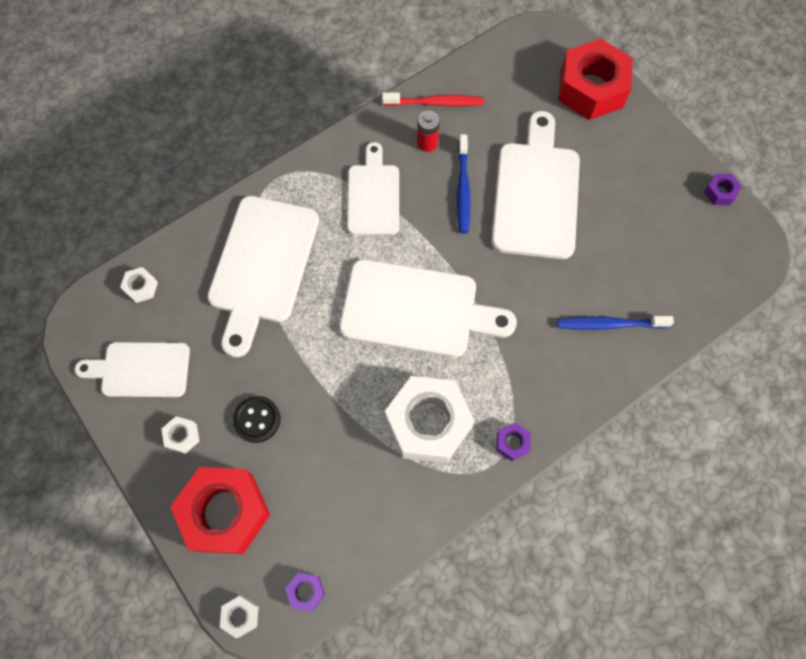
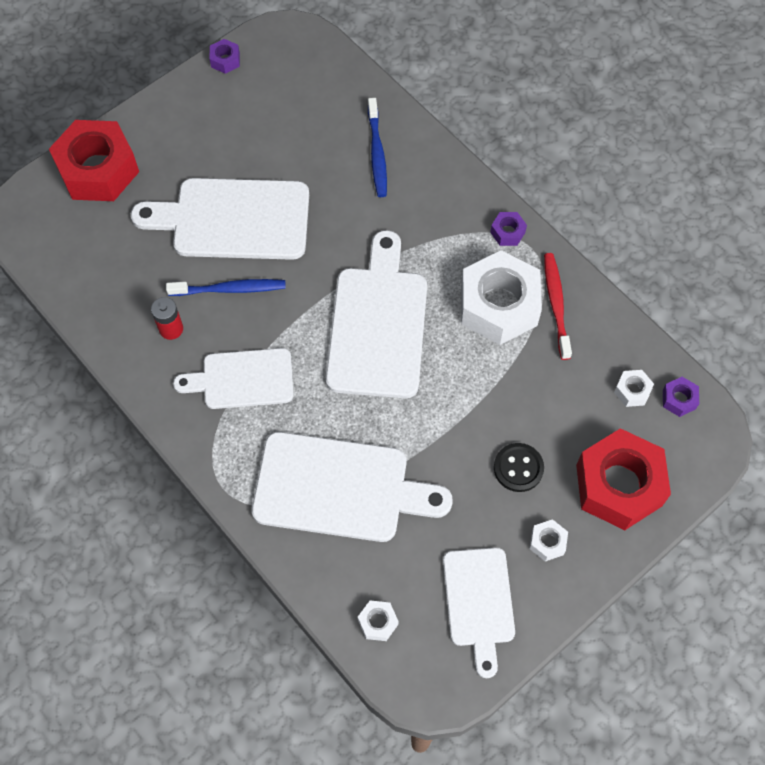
camera: 95 degrees left, 5 degrees down
(241, 616) = (713, 455): white nut -> white nut (632, 391)
(435, 103) = (116, 324): red toothbrush -> red toothbrush (556, 304)

